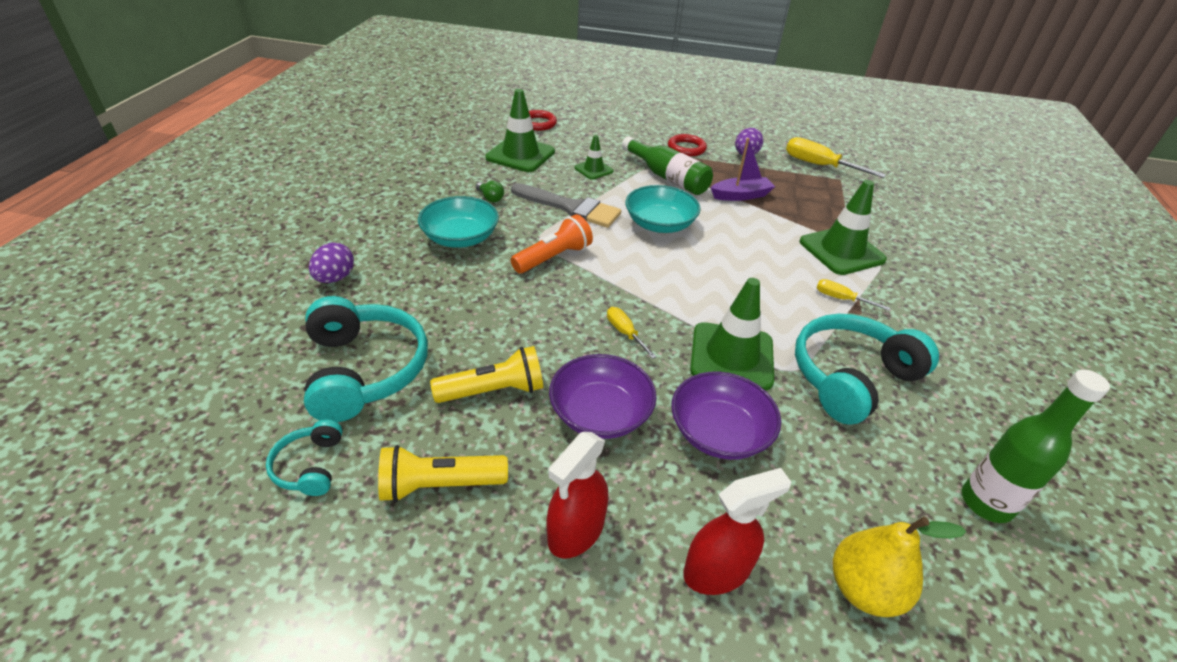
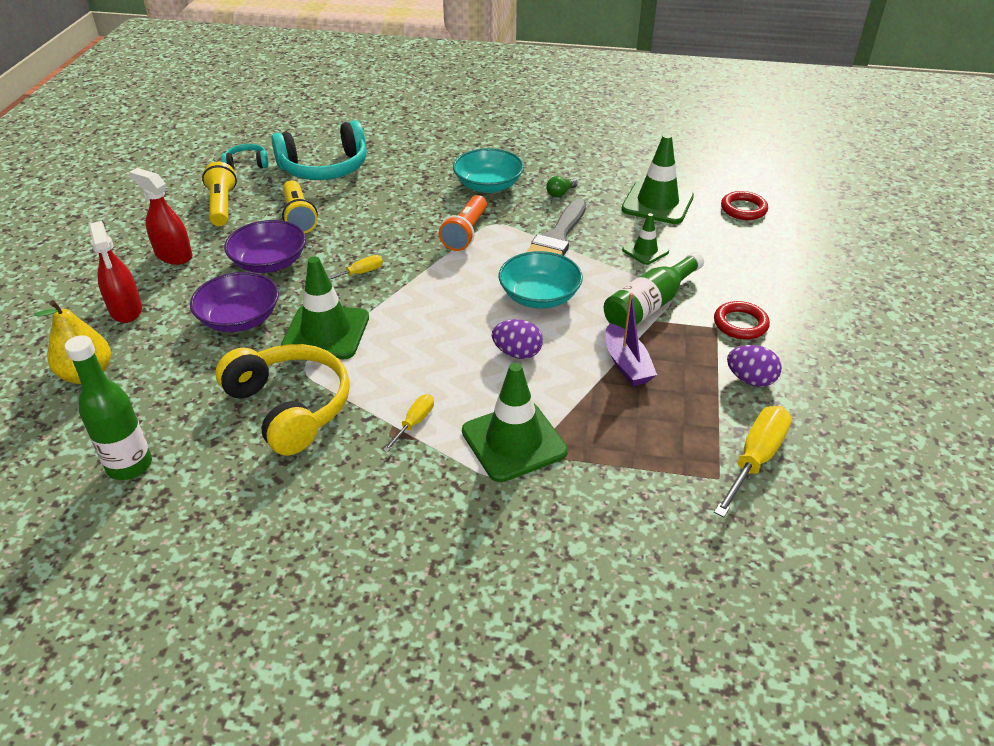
camera: 90 degrees right, 0 degrees up
(335, 278) = (424, 142): purple egg -> purple egg (517, 353)
(553, 257) = (466, 233): orange flashlight -> orange flashlight turned 60 degrees clockwise
(850, 377) = (290, 407): turquoise headphones -> yellow headphones

